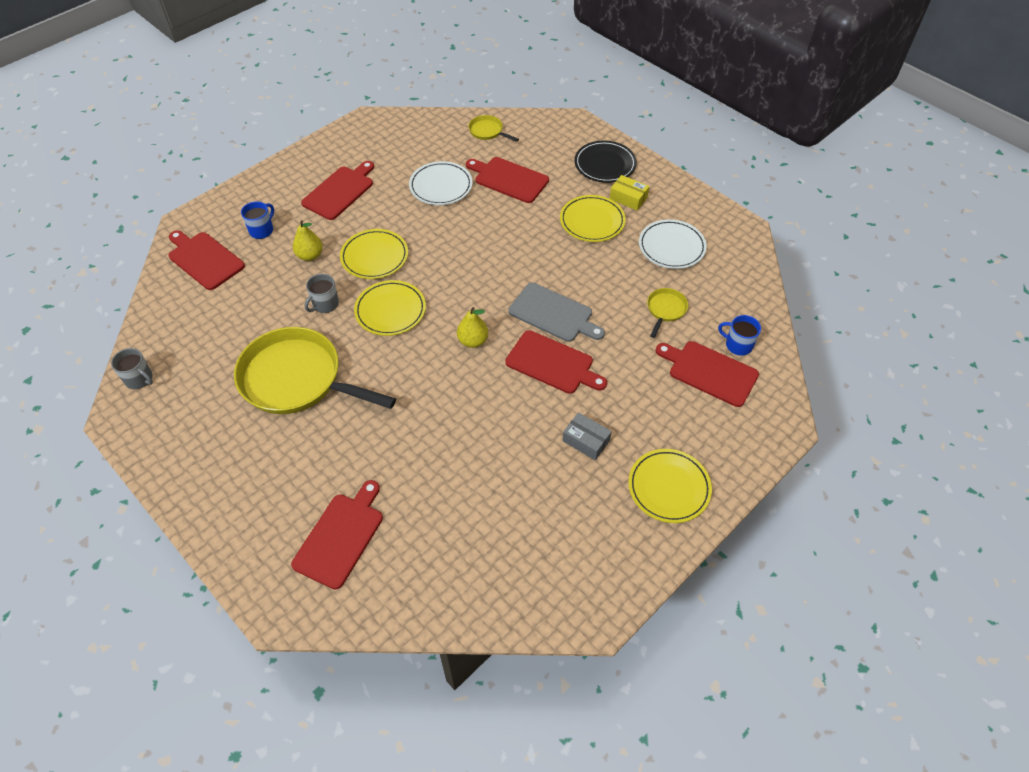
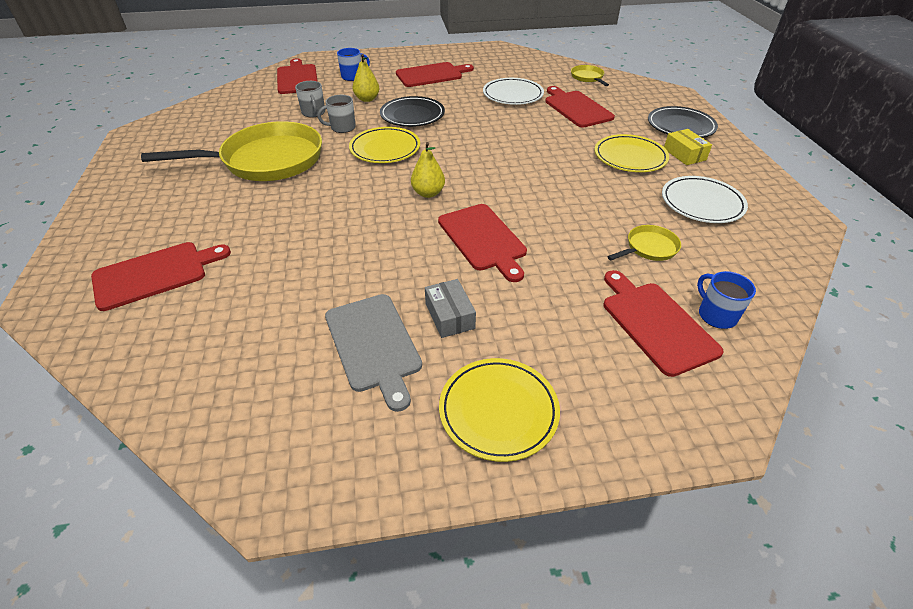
camera: 35 degrees right, 10 degrees down
(139, 379) = (174, 120): grey mug -> grey mug (313, 113)
(297, 379) = (266, 160): yellow pan -> yellow pan turned 105 degrees clockwise
(374, 257) = (412, 115): yellow plate -> black plate
(553, 314) = (523, 204): grey cutting board -> grey cutting board (373, 345)

